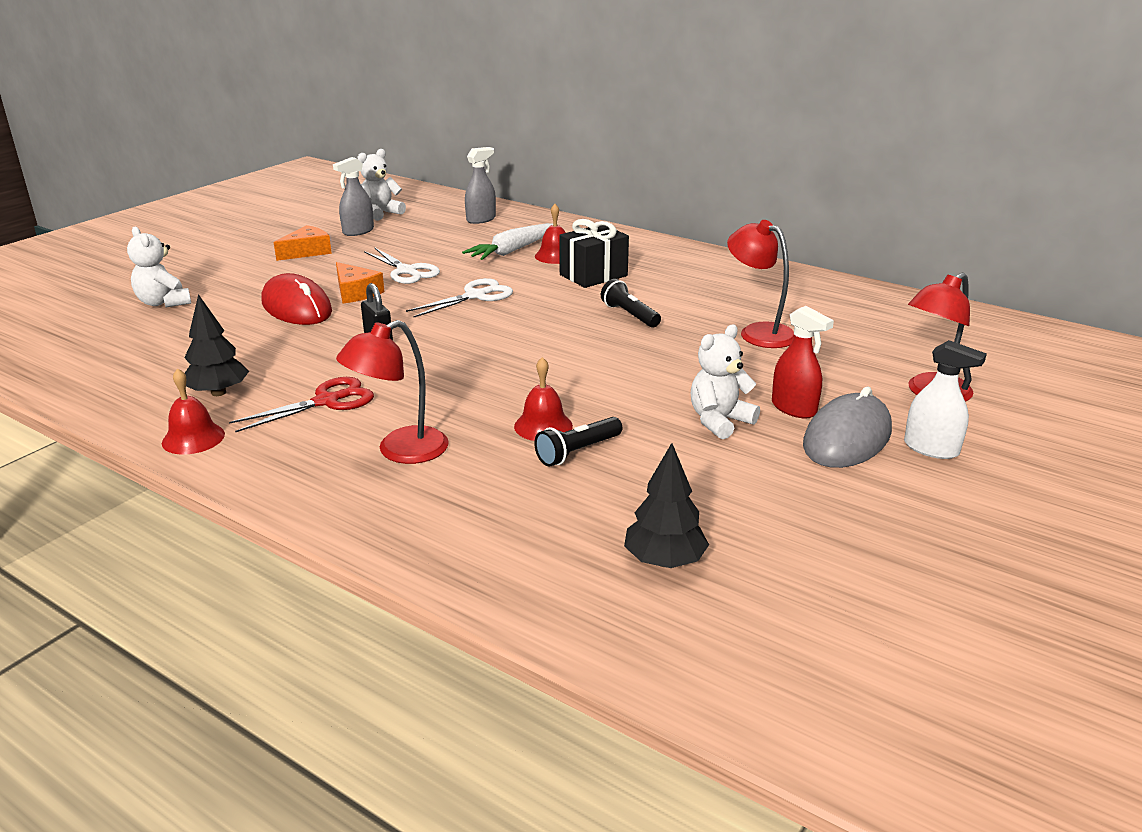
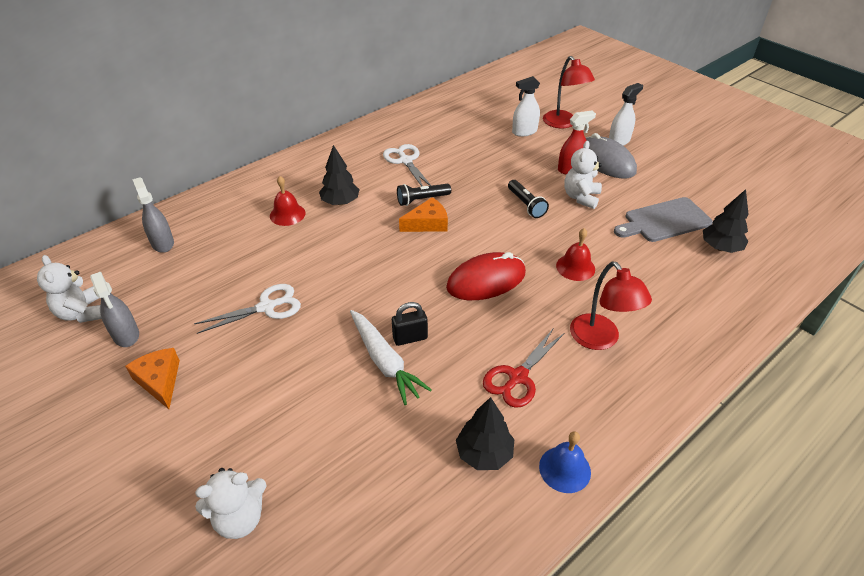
camera: 75 degrees left, 15 degrees up
(193, 438) = (564, 469): red bell -> blue bell
(297, 307) = (314, 393): red mouse -> red mouse (486, 280)
(327, 401) = (517, 377): red scissors -> red scissors turned 120 degrees counterclockwise
(356, 292) = (299, 347): orange cheese -> orange cheese (428, 223)
(475, 296) = (348, 270): white scissors -> white scissors (405, 161)
(513, 250) = (258, 235): white carrot -> white carrot (384, 362)
(577, 452) = (609, 258): black flashlight -> black flashlight (526, 205)
(593, 275) = (340, 202): black gift -> black tree
(708, 500) = (664, 221): none -> grey cutting board
(719, 421) = (581, 197): white teddy bear -> white teddy bear turned 45 degrees clockwise
(758, 332) = (470, 156): red lamp -> none
(867, 364) = (524, 131): none -> white spray bottle

